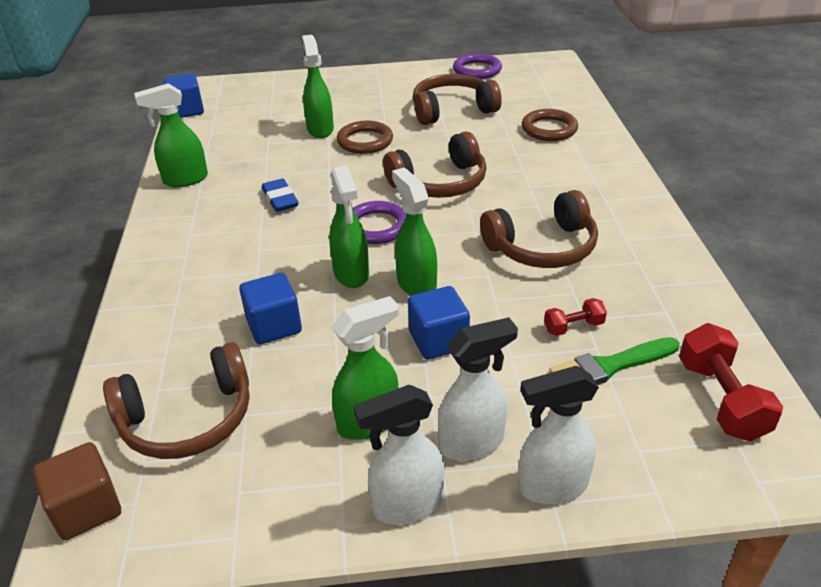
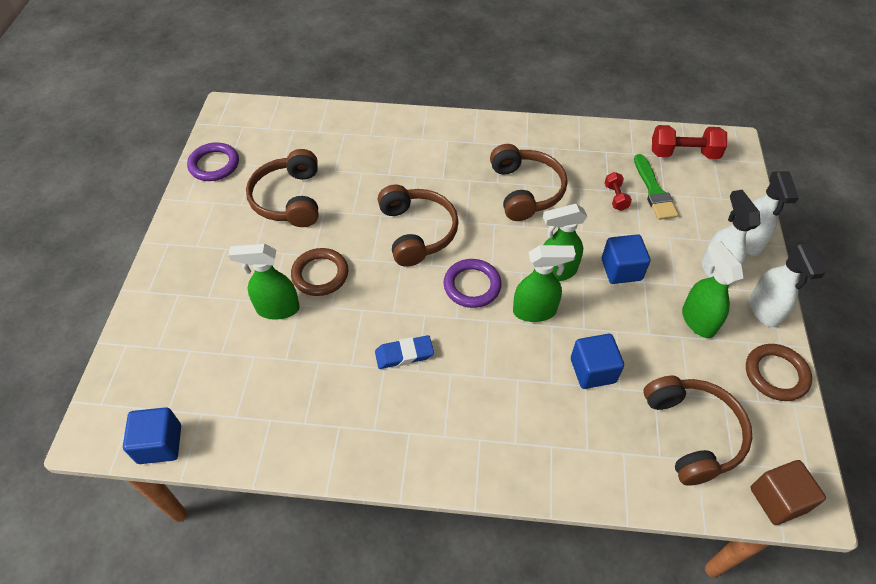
camera: 80 degrees left, 15 degrees up
(185, 180) = (334, 443): green spray bottle -> none
(549, 129) = (356, 144): brown ring -> brown ring (776, 374)

